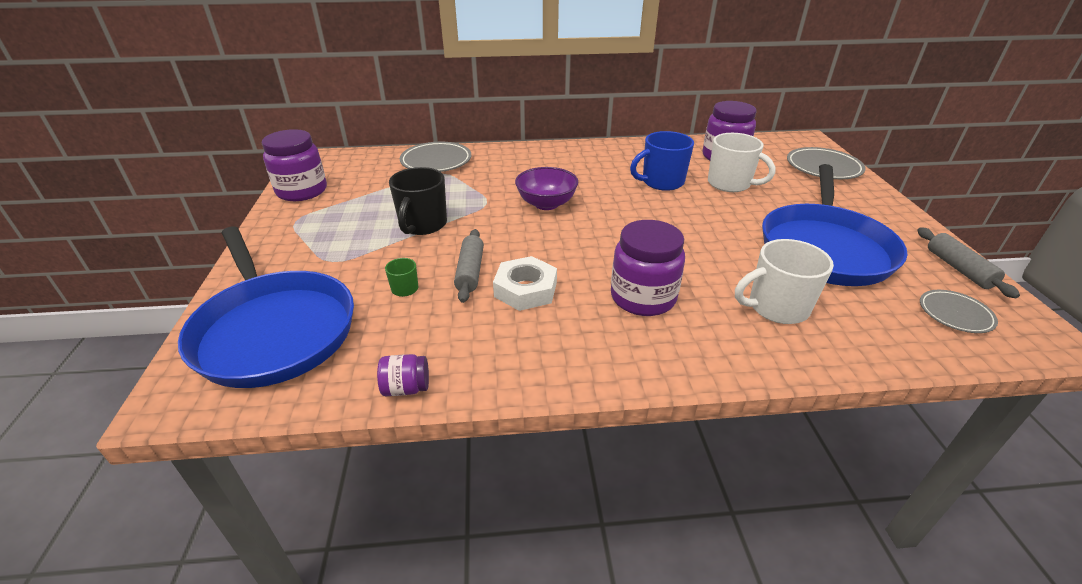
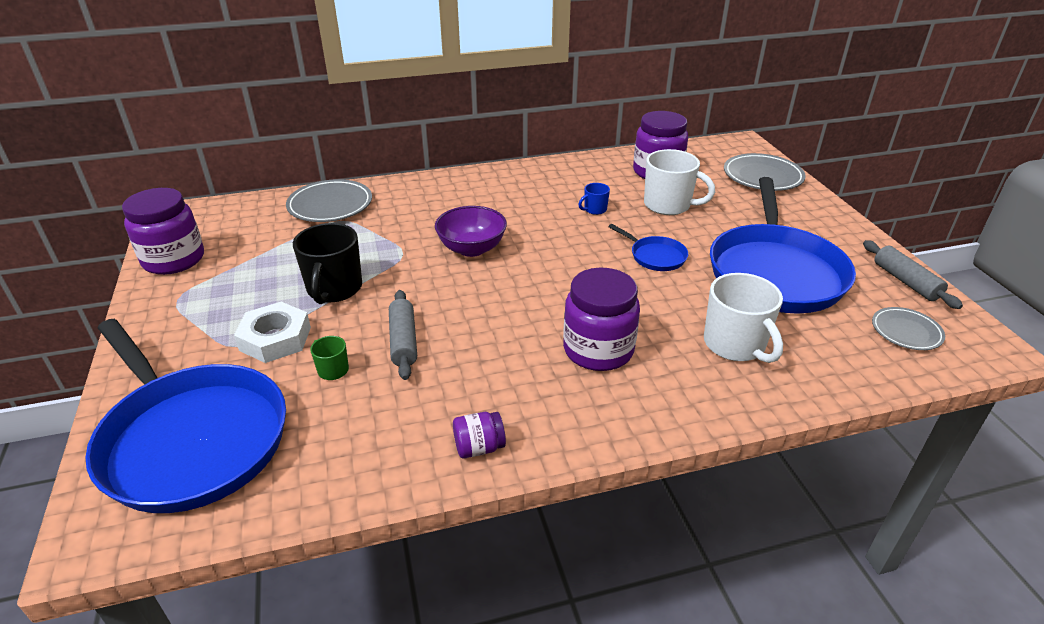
camera: 10 degrees left, 0 degrees up
(406, 388) = (364, 486): purple jar -> purple jar (479, 447)
(525, 289) = (470, 355): white nut -> white nut (275, 339)
(661, 182) = (594, 209): blue mug -> blue mug, size x0.48
(711, 224) = (655, 256): none -> blue pan
(776, 307) = (735, 345): white mug -> white mug turned 90 degrees counterclockwise

